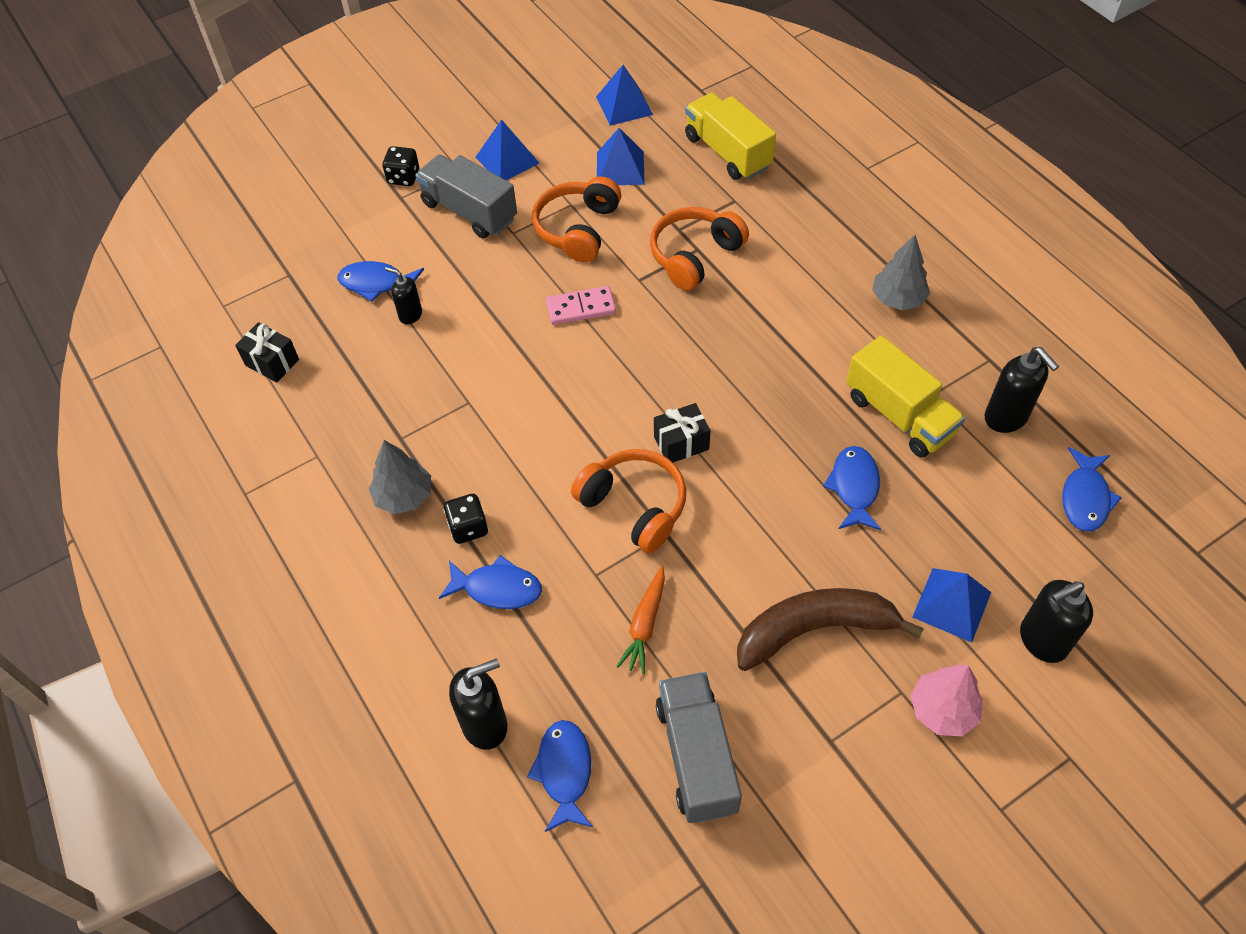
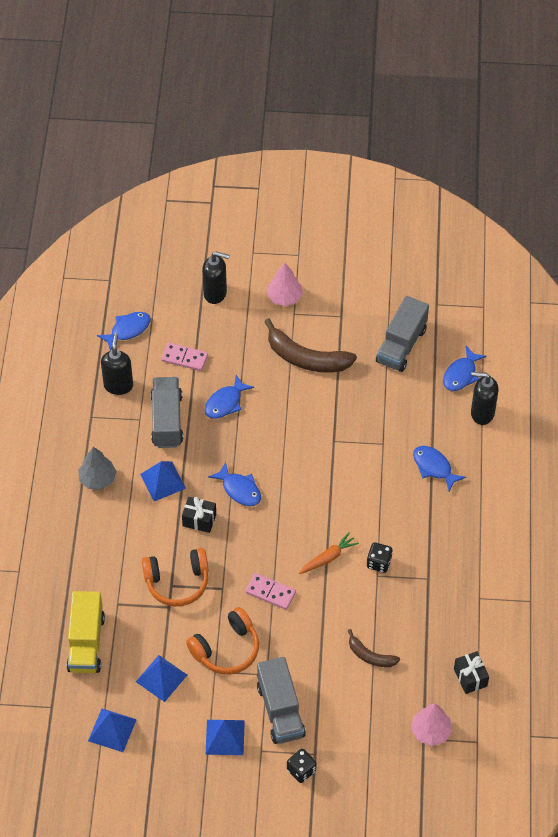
camera: 145 degrees left, 0 degrees up
(285, 285) = (430, 731): none -> pink tree
(376, 283) = (375, 693): blue fish -> blue fish (239, 489)
(404, 496) = (448, 544): grey tree -> none
(410, 315) = (370, 655): black soap dispenser -> brown banana
(468, 527) = (427, 506): black dice -> black dice (379, 563)
(634, 506) = (337, 463): orange headphones -> none
(645, 625) = (379, 408): orange carrot -> orange carrot (328, 557)
(681, 443) = (286, 478): black gift -> black gift (199, 520)
(899, 415) = (167, 420): yellow truck -> grey truck
(951, 604) = (237, 329): blue pyramid -> blue pyramid (163, 481)
(971, 511) = (184, 358): none -> pink domino

